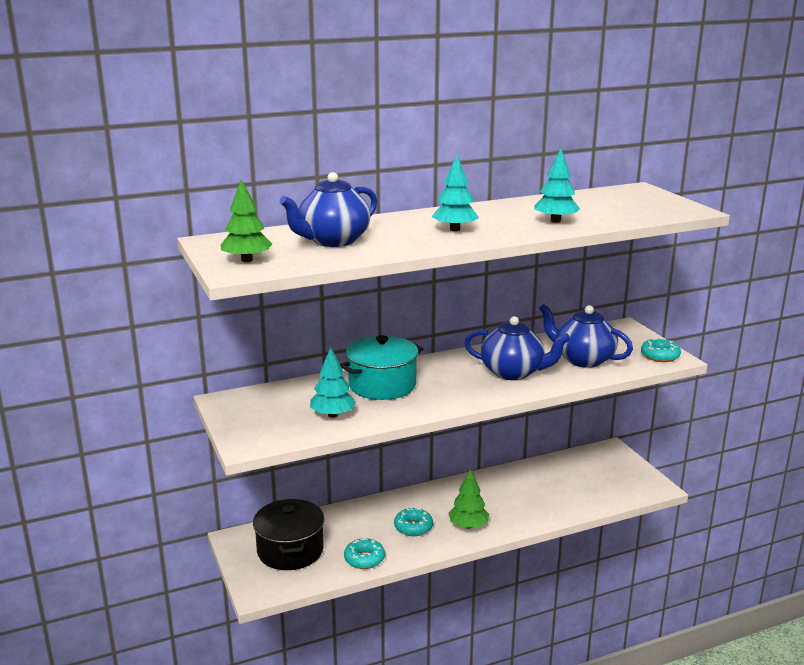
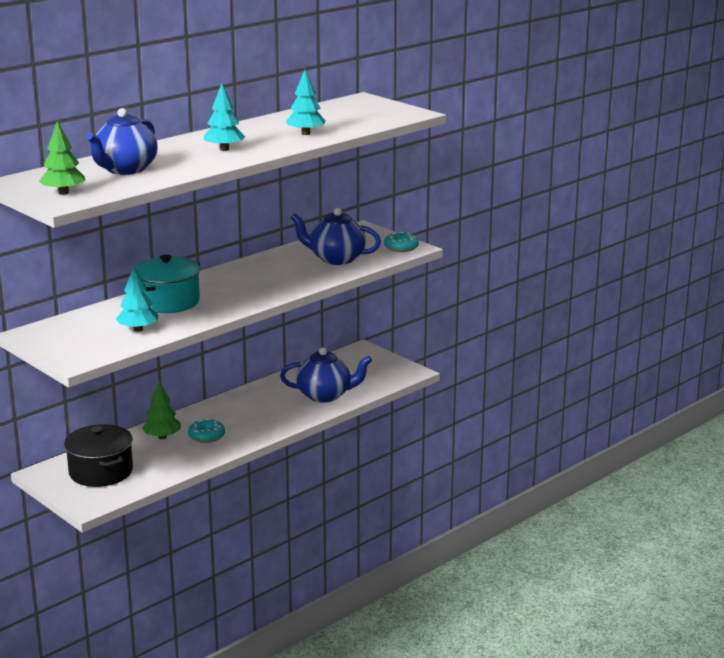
camera: 20 degrees left, 0 degrees up
(364, 559) = (173, 466): turquoise donut -> none
(468, 525) = (256, 427): green tree -> green tree (162, 437)
(513, 372) = (280, 277): blue teapot -> blue teapot (325, 395)

